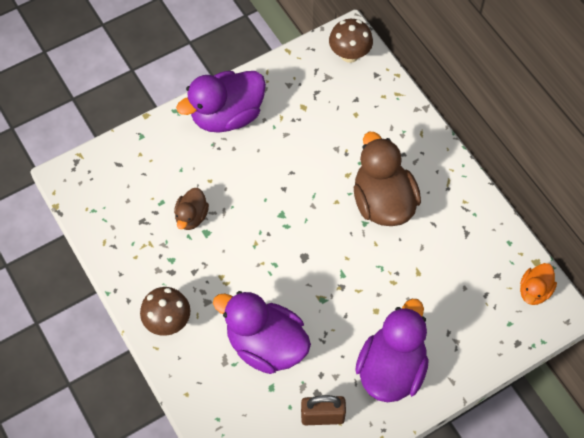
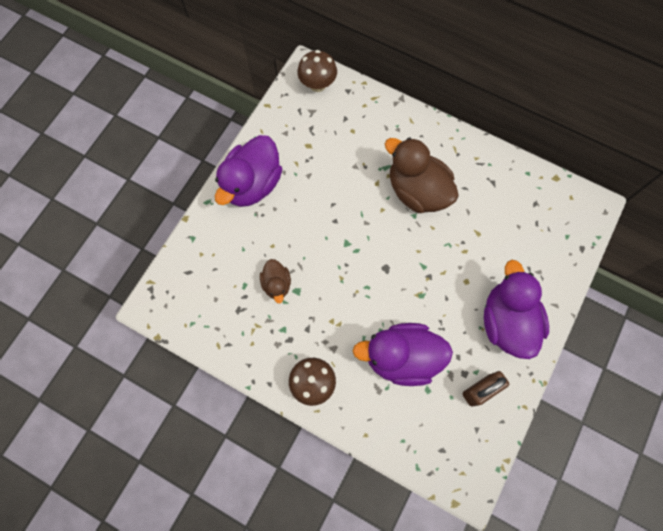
camera: 30 degrees left, 10 degrees up
(534, 291) = (568, 201): orange duck -> none

